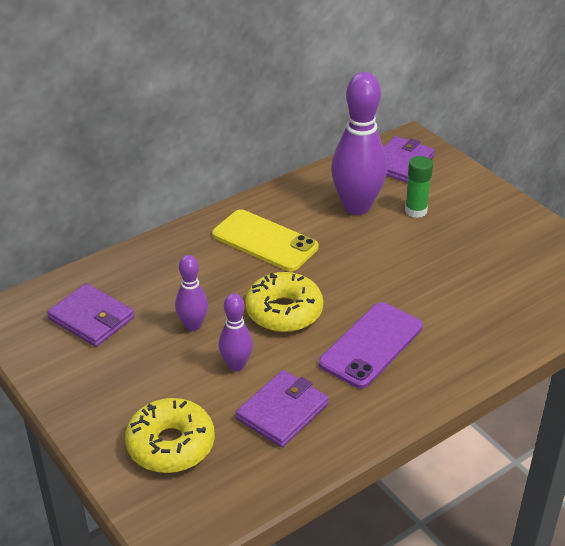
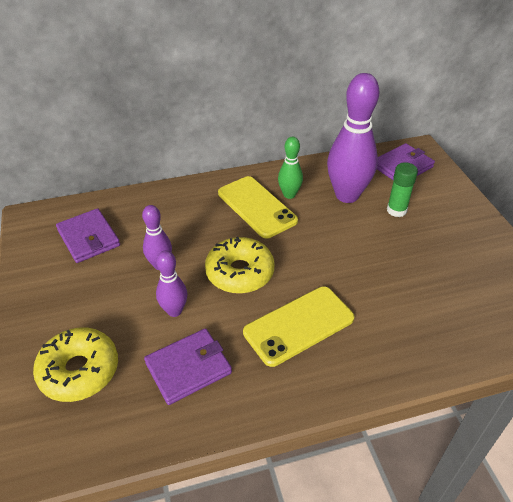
camera: 20 degrees right, 5 degrees up
(294, 220) = (289, 195): none -> green bowling pin
(371, 345) = (299, 325): purple phone -> yellow phone

